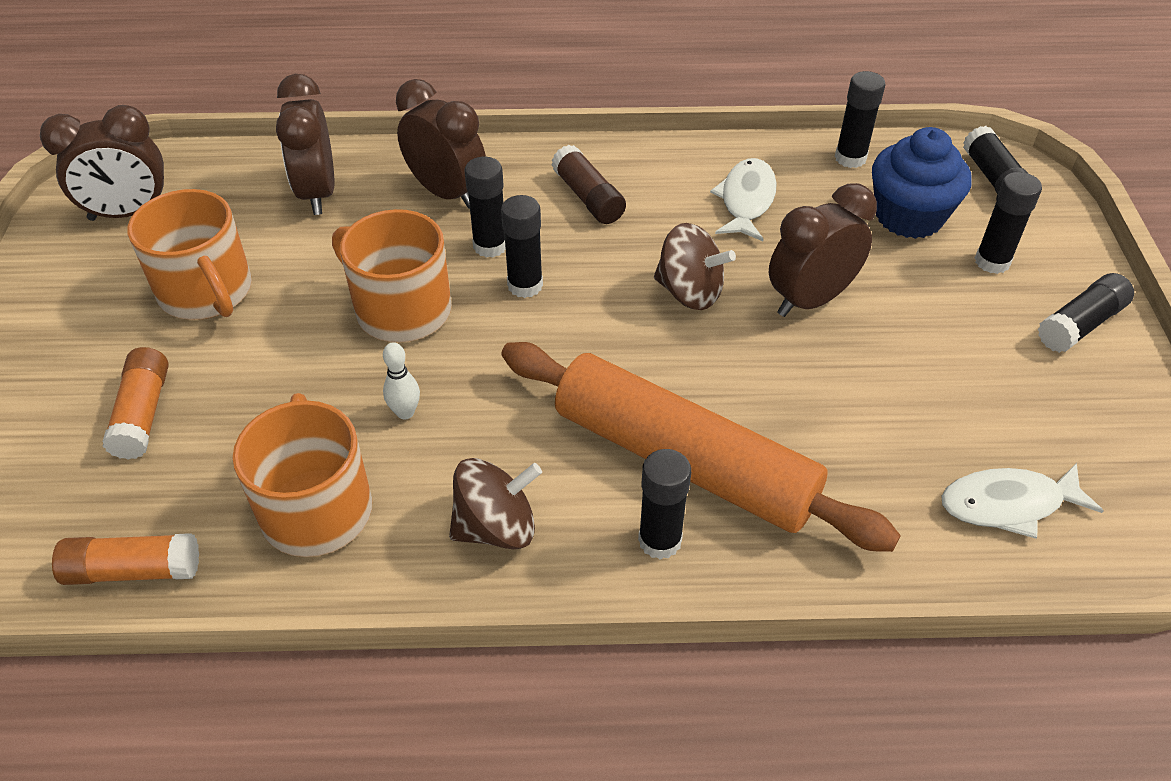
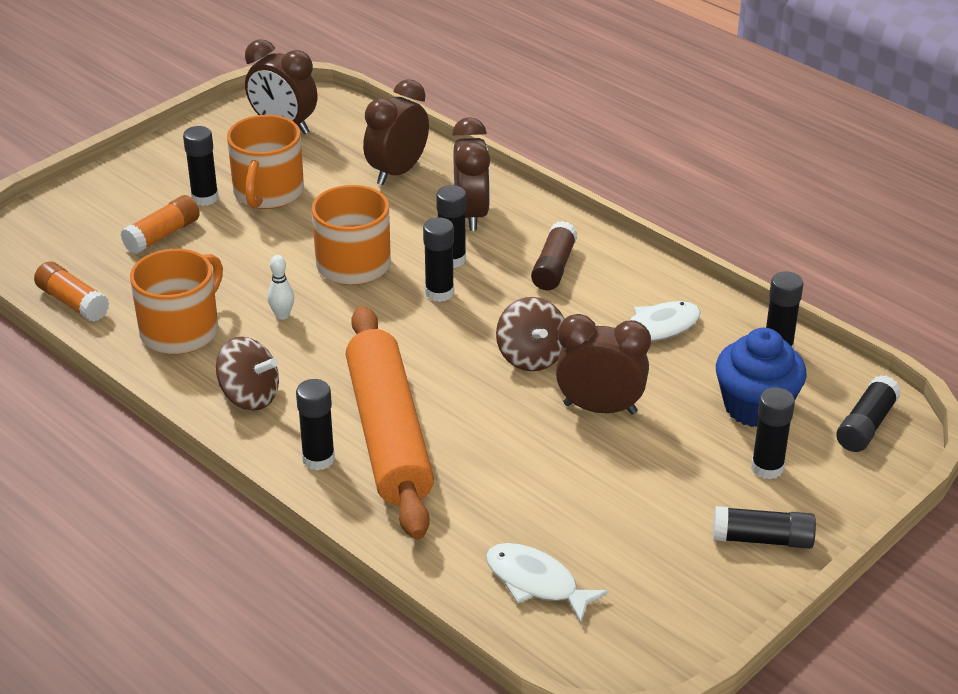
camera: 45 degrees right, 10 degrees down
(139, 341) = (205, 198): none -> black glue stick

